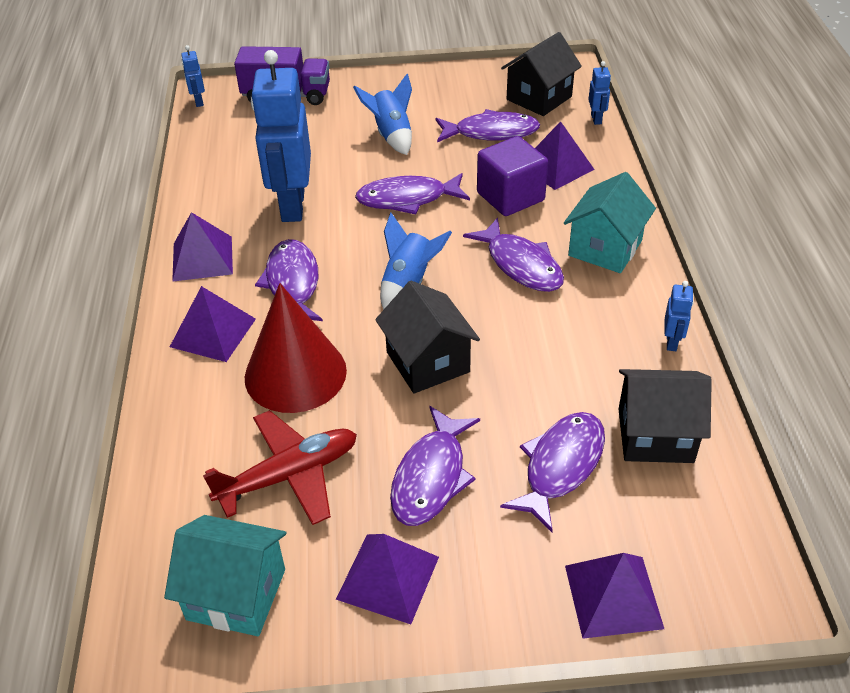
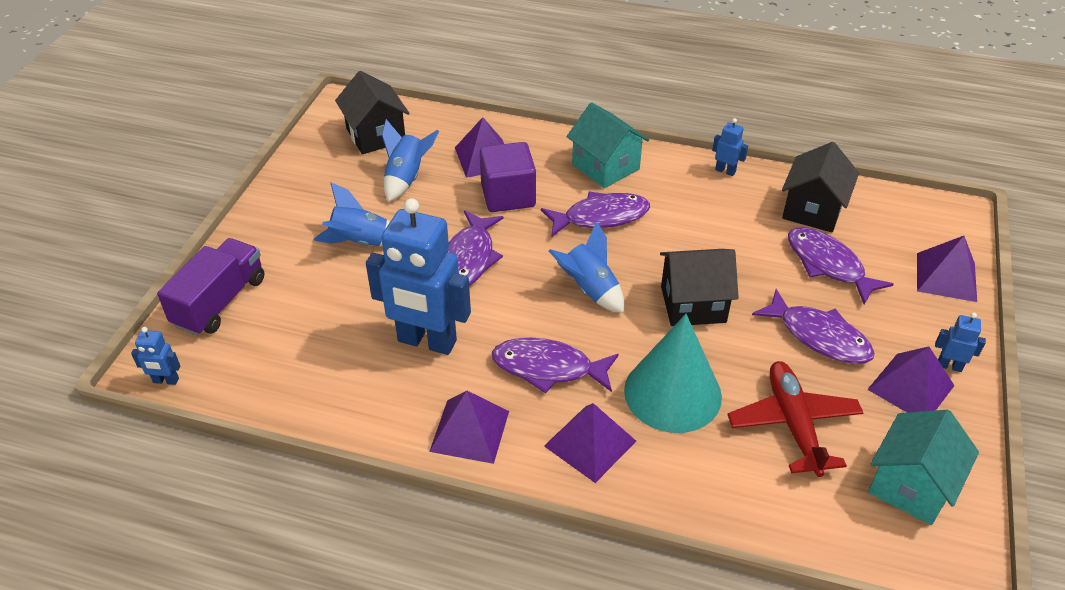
camera: 70 degrees left, 0 degrees up
(295, 373) = (672, 393): red cone -> turquoise cone
(491, 133) = (406, 178): purple fish -> blue rocket
(596, 119) = (433, 115): blue robot -> blue robot (949, 366)

